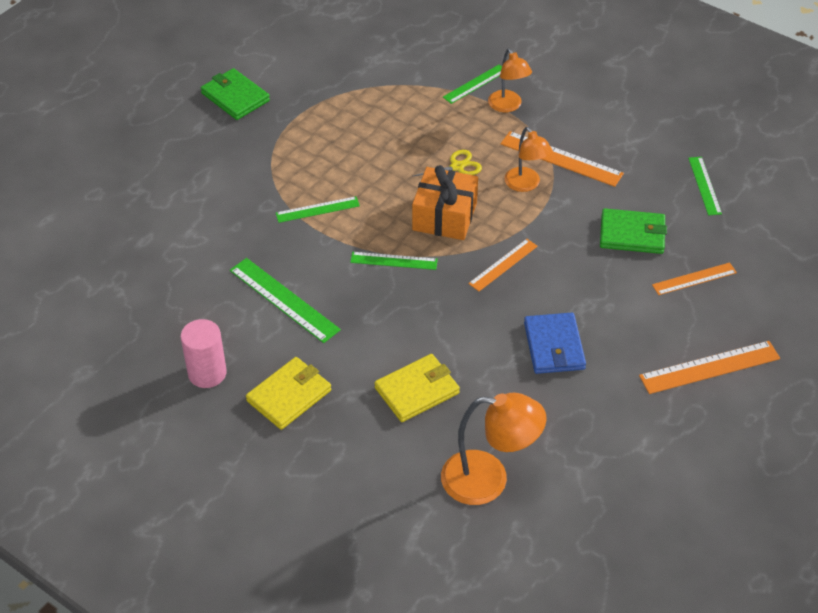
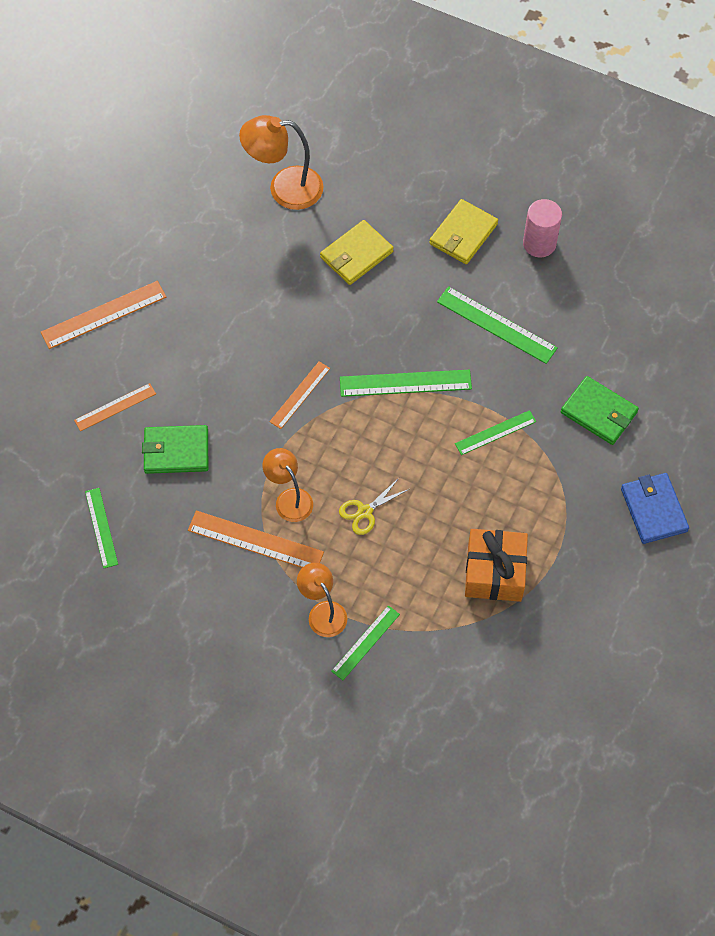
camera: 170 degrees right, 15 degrees up
(235, 97) = (633, 576): green wallet -> green wallet (599, 412)
(394, 261) = (405, 383): green ruler -> green ruler, size x1.56
(444, 216) = (366, 444): orange gift -> orange gift (494, 572)
(554, 346) = (243, 315): blue wallet -> blue wallet (653, 509)

